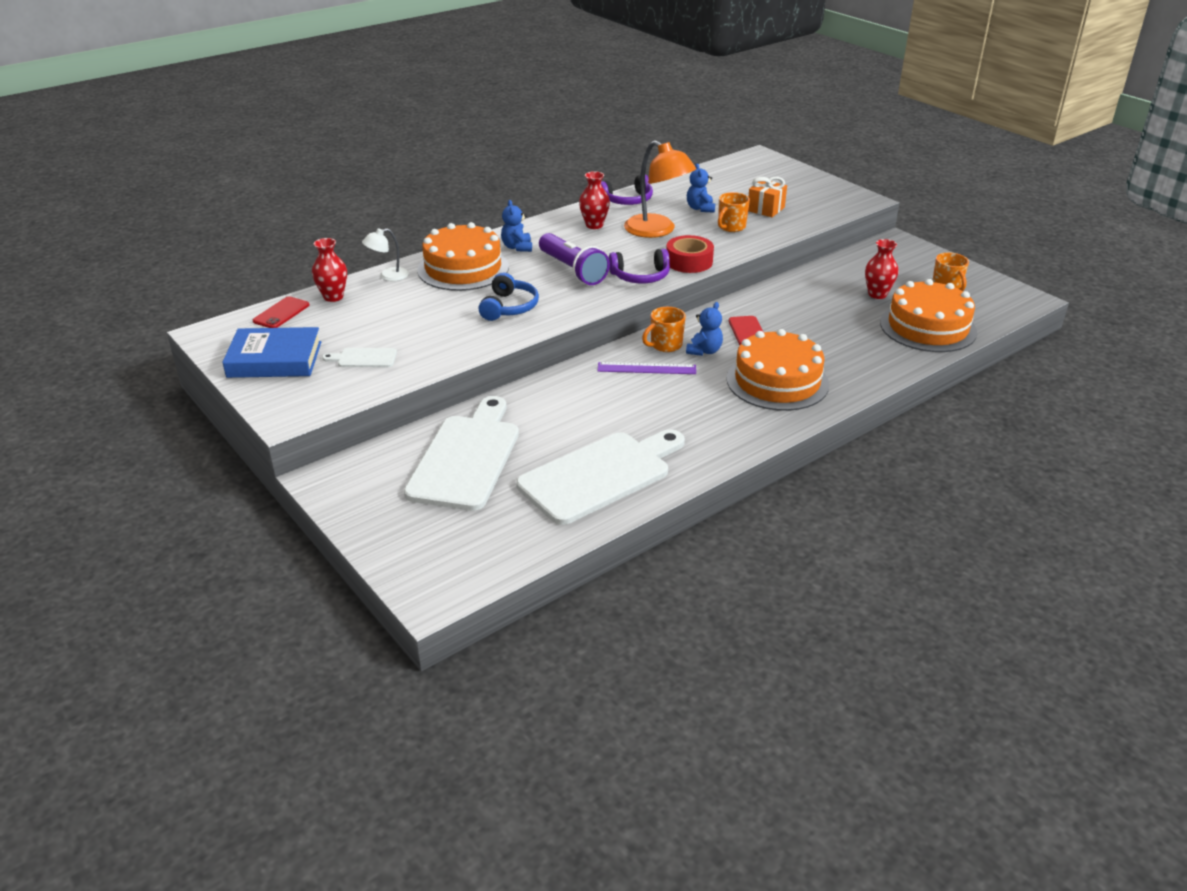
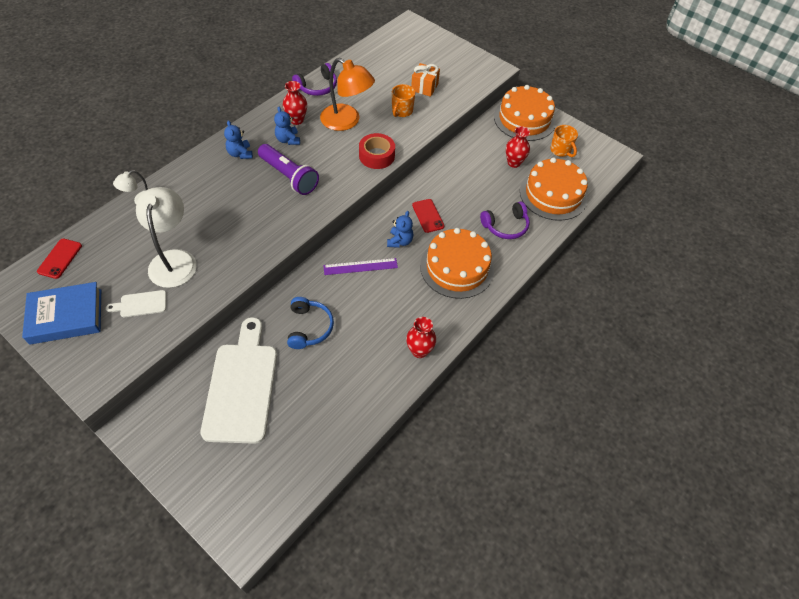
camera: 15 degrees left, 20 degrees up
(333, 297) = (100, 233): red vase -> red vase (419, 351)
(413, 326) = (174, 260): none -> white lamp
(463, 268) = (201, 185): orange cake -> orange cake (524, 119)
(509, 307) = (247, 227): blue headphones -> blue headphones (309, 327)
(600, 475) = (345, 388): white cutting board -> none
(640, 276) = (343, 178): purple headphones -> purple headphones (506, 226)
(665, 345) = (370, 239): orange mug -> none
(700, 208) = (375, 91): blue teddy bear -> blue teddy bear (288, 140)

